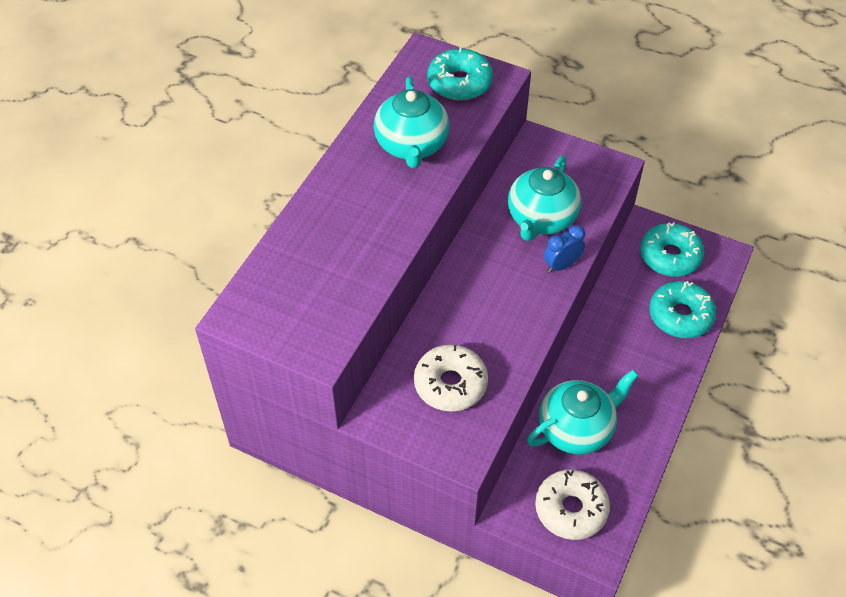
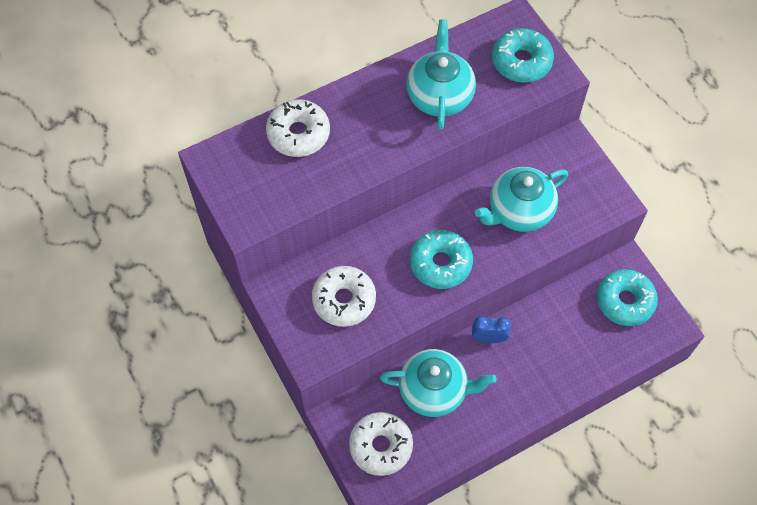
camera: 35 degrees right, 10 degrees up
(306, 246) = (298, 134): none -> white donut
(412, 145) = (439, 95): turquoise teapot -> turquoise teapot turned 150 degrees clockwise
(561, 265) = (503, 259): blue clock -> blue clock (488, 338)
(680, 316) = (590, 355): turquoise donut -> turquoise donut (440, 263)

